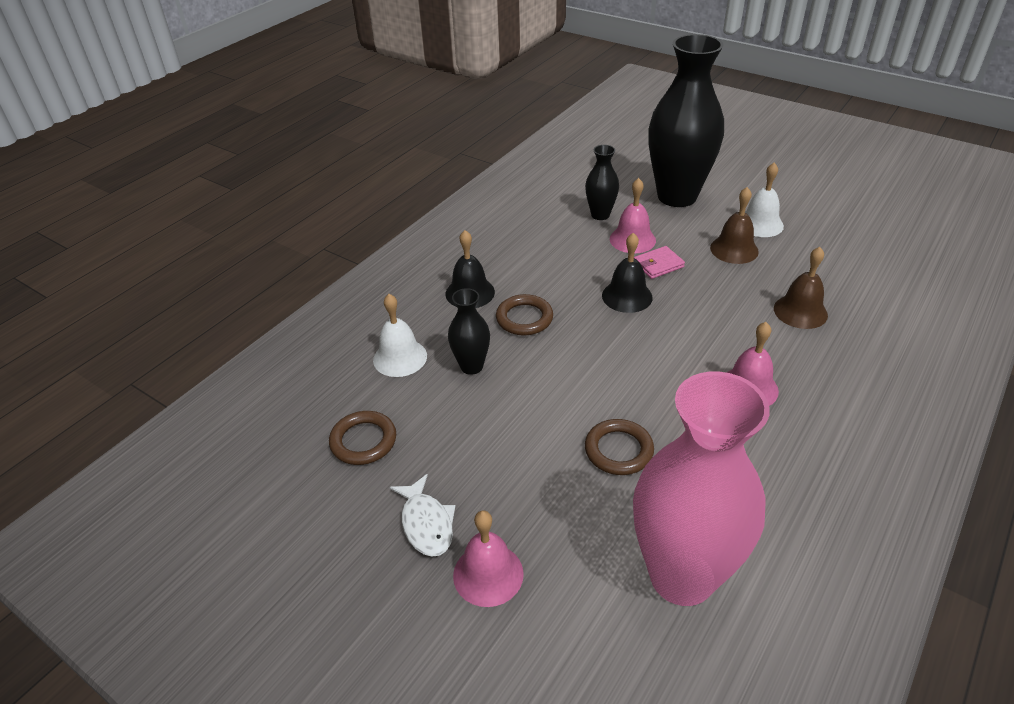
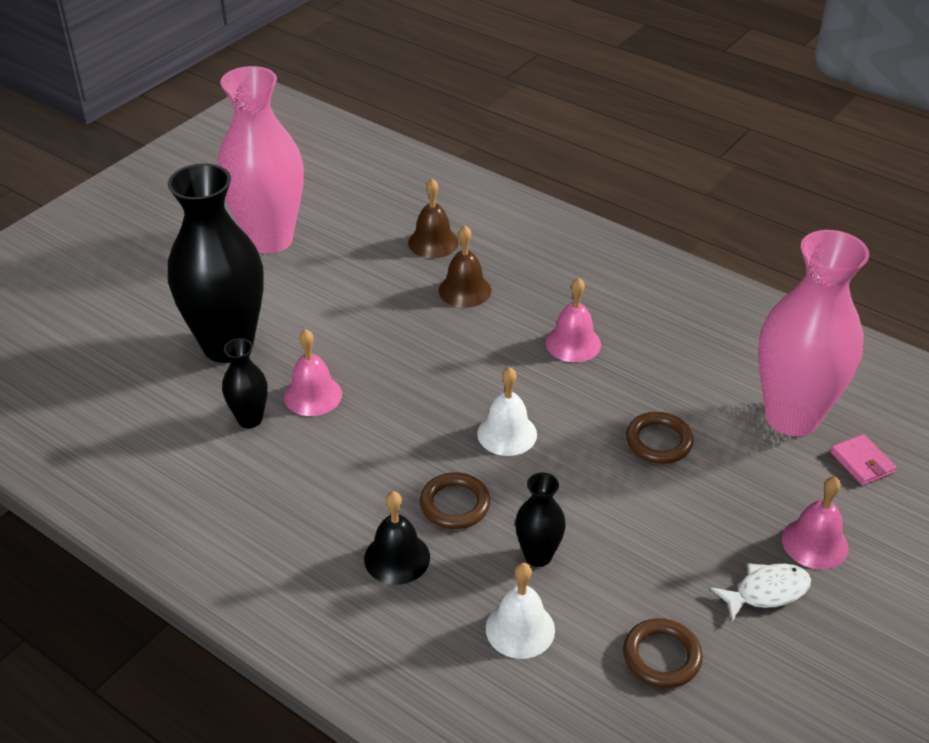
camera: 90 degrees left, 0 degrees up
(627, 296) = (424, 411): black bell -> none
(658, 265) = (369, 379): pink wallet -> pink wallet (862, 462)
(734, 249) = (351, 316): brown bell -> brown bell (433, 242)
(760, 224) = (306, 289): white bell -> white bell (507, 433)
(817, 199) = (270, 239): none -> pink vase

